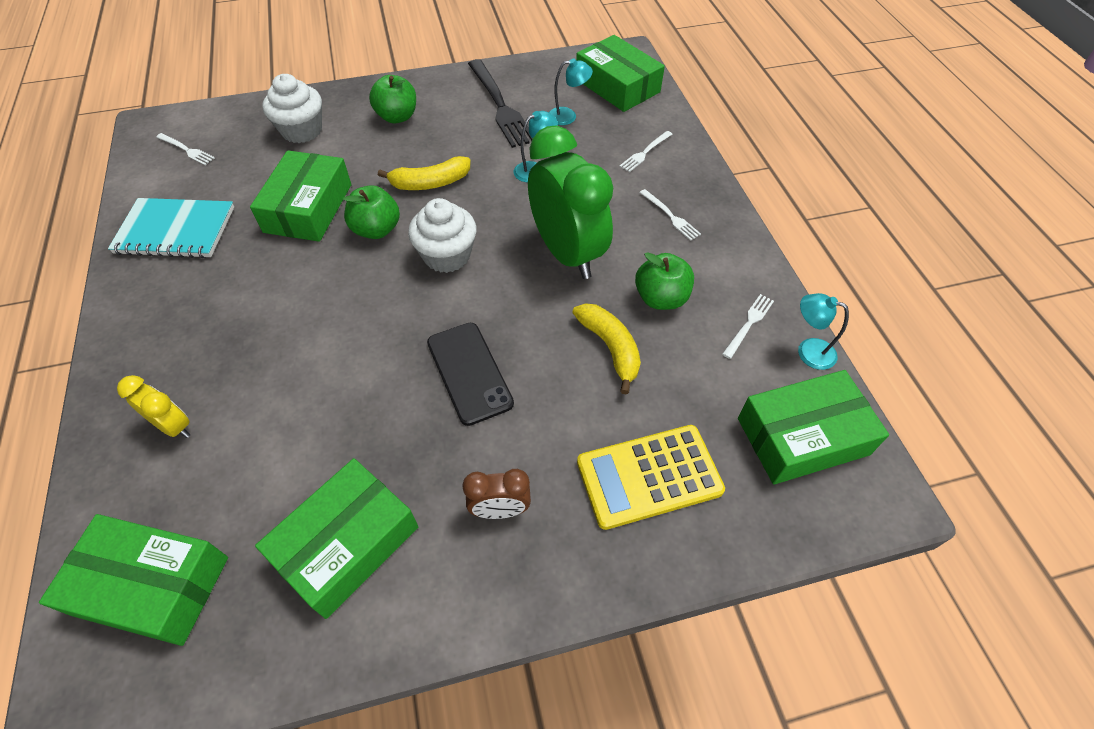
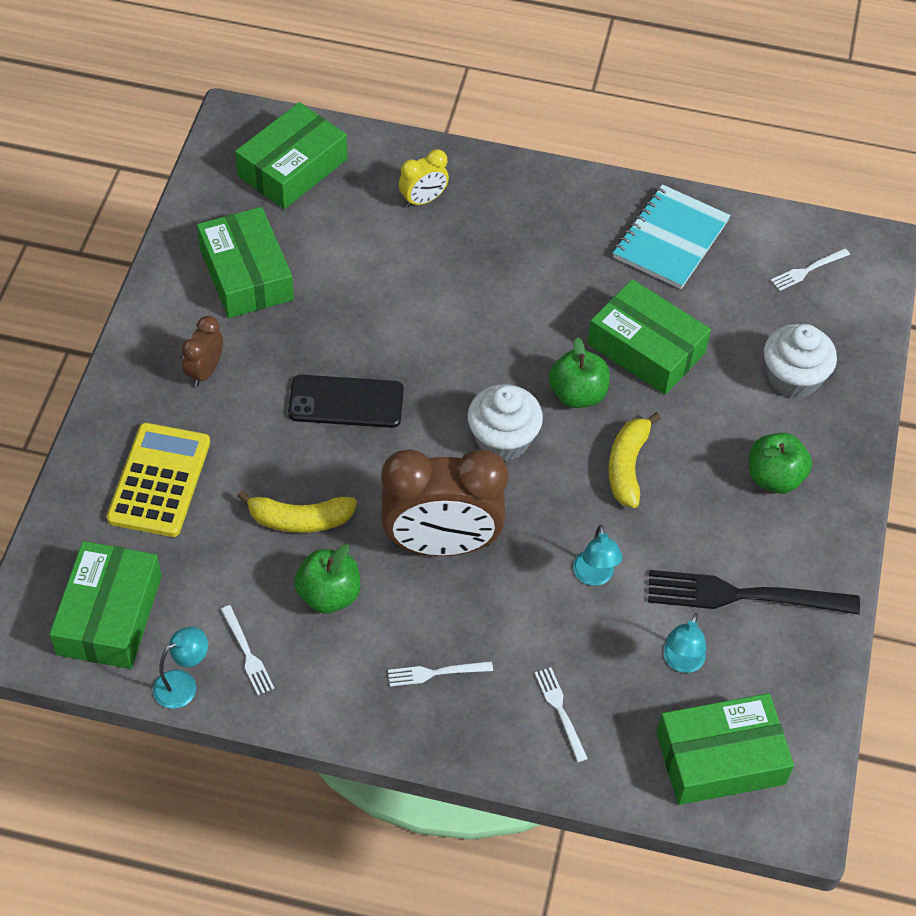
camera: 115 degrees right, 0 degrees up
(567, 253) = (441, 544): green clock -> brown clock

